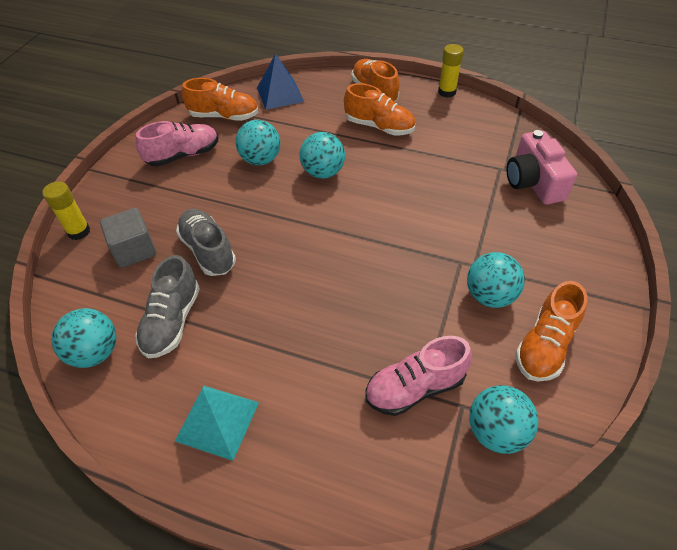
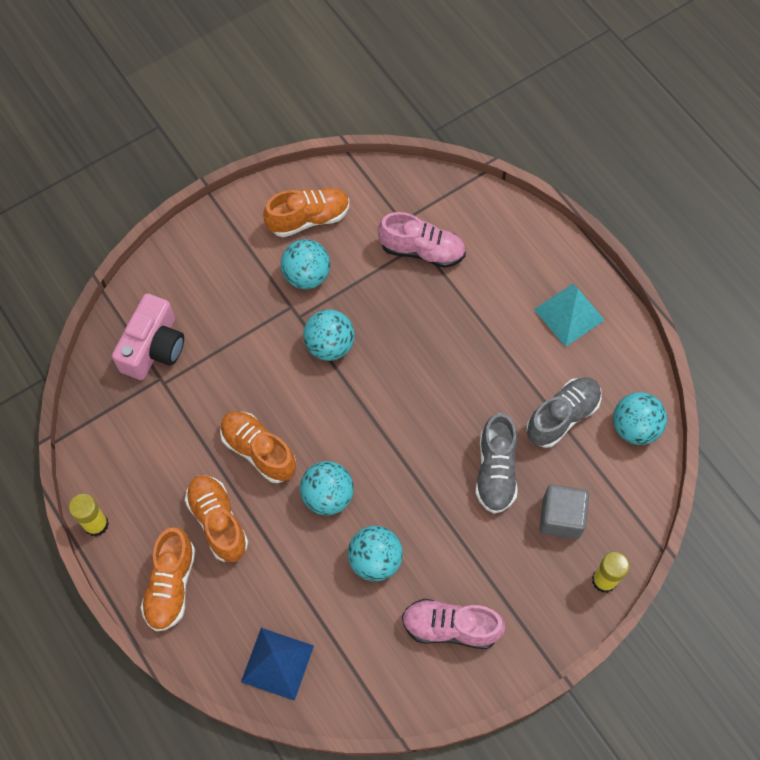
camera: 145 degrees left, 15 degrees up
(224, 116) = (367, 668): orange shoe -> orange shoe (258, 451)
(496, 431) = (396, 194): turquoise ball -> turquoise ball (329, 345)

